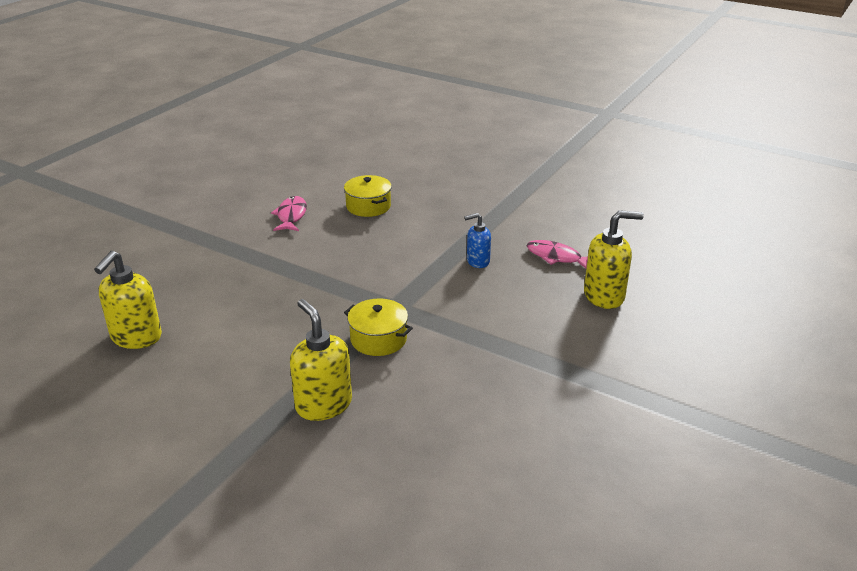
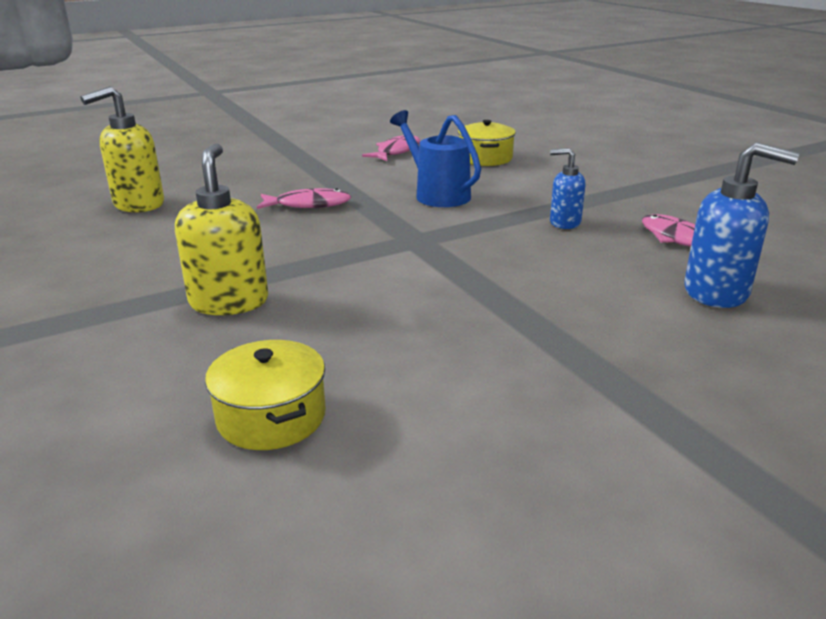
camera: 30 degrees right, 5 degrees down
(282, 296) = (309, 205): none -> pink fish
(368, 257) = (437, 194): none -> blue watering can
(378, 339) = (364, 261): yellow pot -> yellow pot (271, 417)
(604, 296) = (717, 292): yellow soap dispenser -> blue soap dispenser

